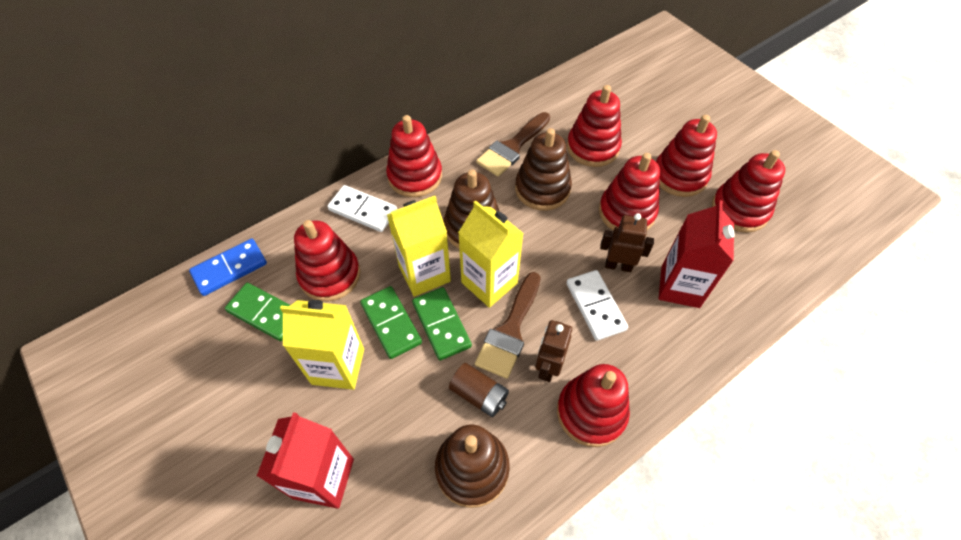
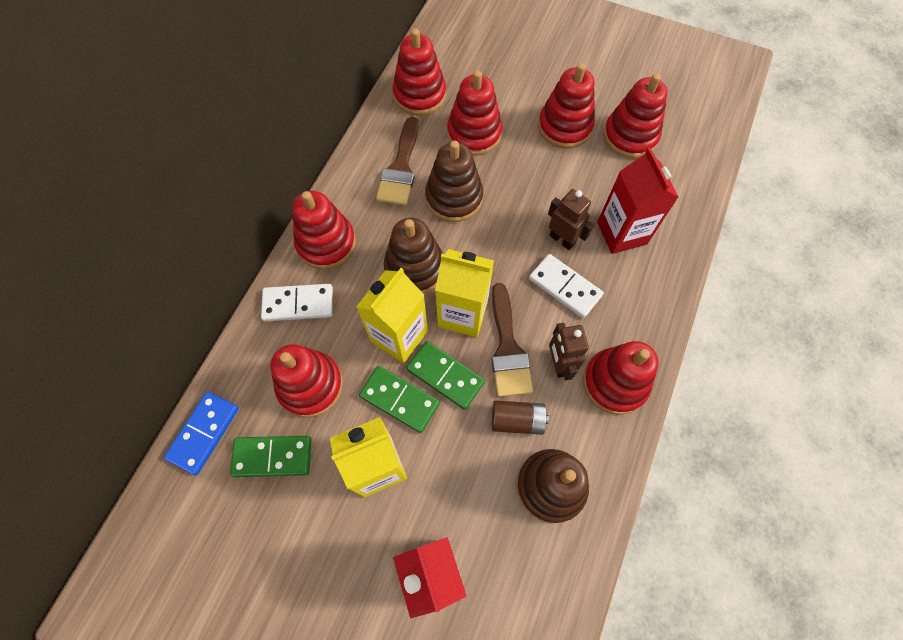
camera: 30 degrees left, 10 degrees up
(618, 266) = (562, 239): brown robot -> brown robot turned 60 degrees clockwise
(627, 212) = (540, 184): red stacking toy -> red stacking toy (419, 95)

